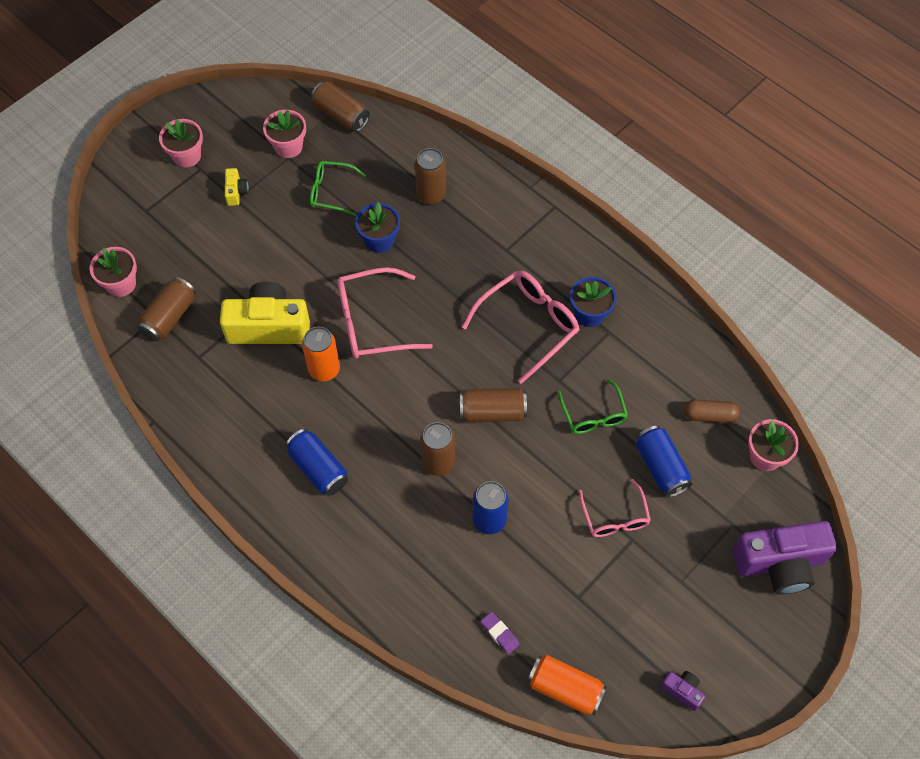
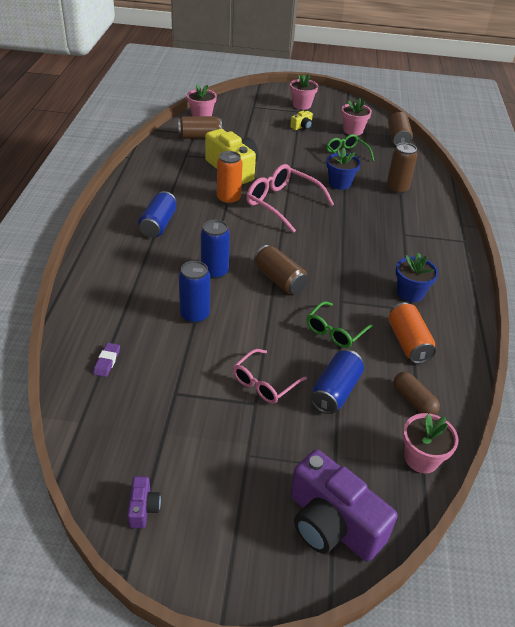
camera: 50 degrees right, 20 degrees down
(438, 462) = (214, 272): brown can -> blue can
(528, 325) = (363, 268): pink glasses -> none
(565, 689) = (87, 423): orange can -> orange can (408, 342)

